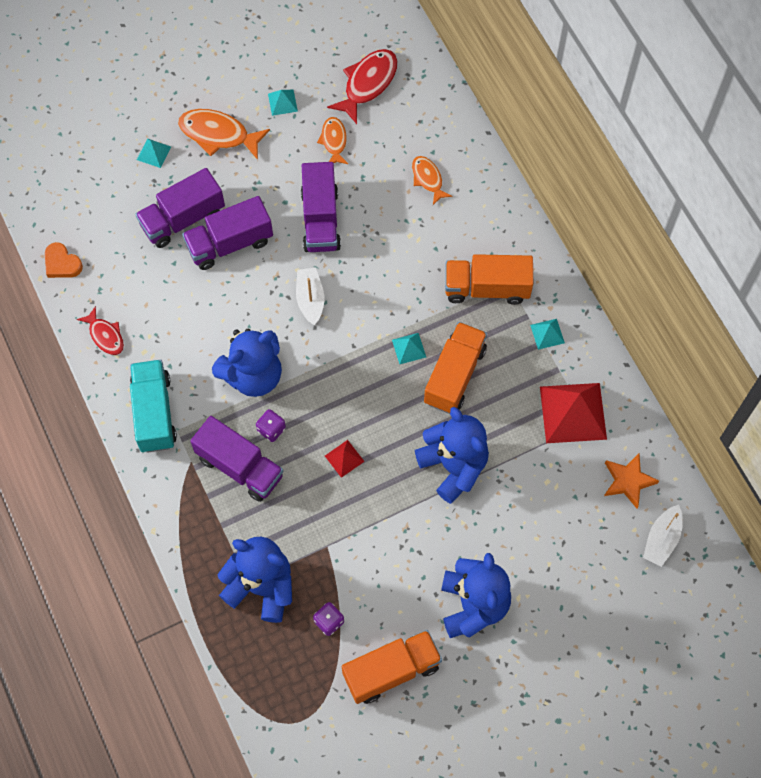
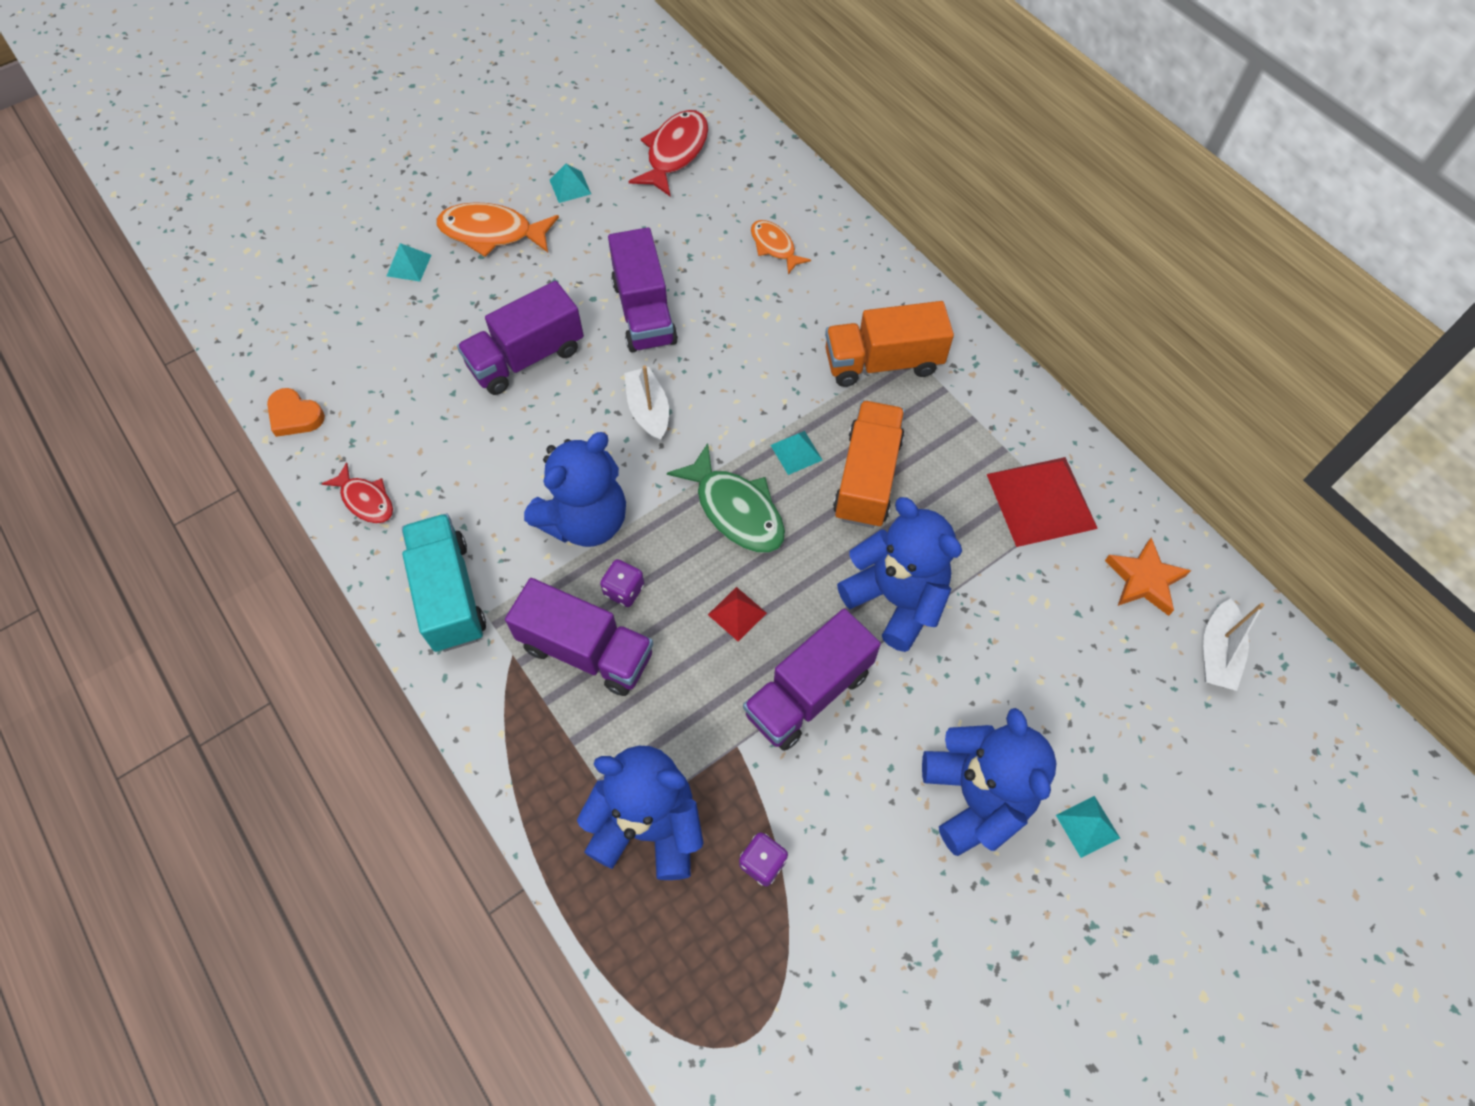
camera: 10 degrees left, 5 degrees down
(183, 219) = (458, 337): purple truck -> purple truck (808, 693)
(334, 141) = (644, 220): orange fish -> none
(358, 384) = (736, 510): none -> green fish
(391, 671) = (876, 925): orange truck -> none
(547, 334) = (977, 406): turquoise pyramid -> turquoise pyramid (1087, 826)

